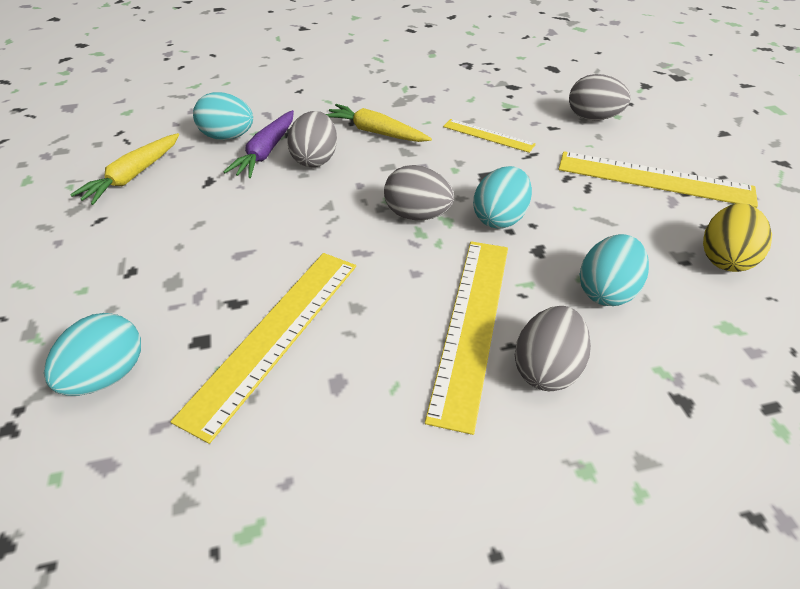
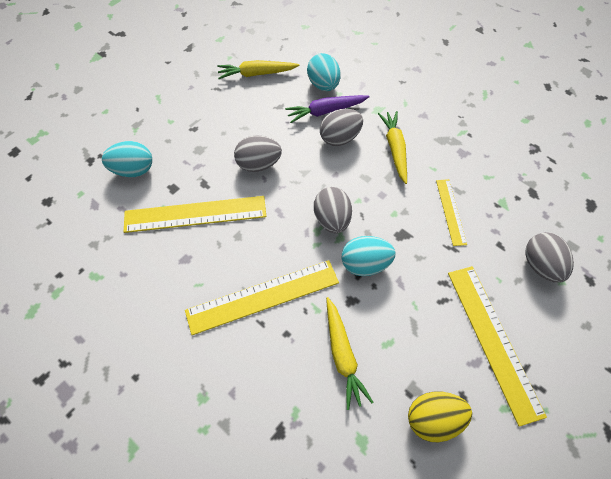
camera: 55 degrees right, 15 degrees up
(546, 368) = (256, 349): grey egg -> grey egg (258, 164)
(606, 291) = (342, 355): turquoise egg -> yellow carrot

